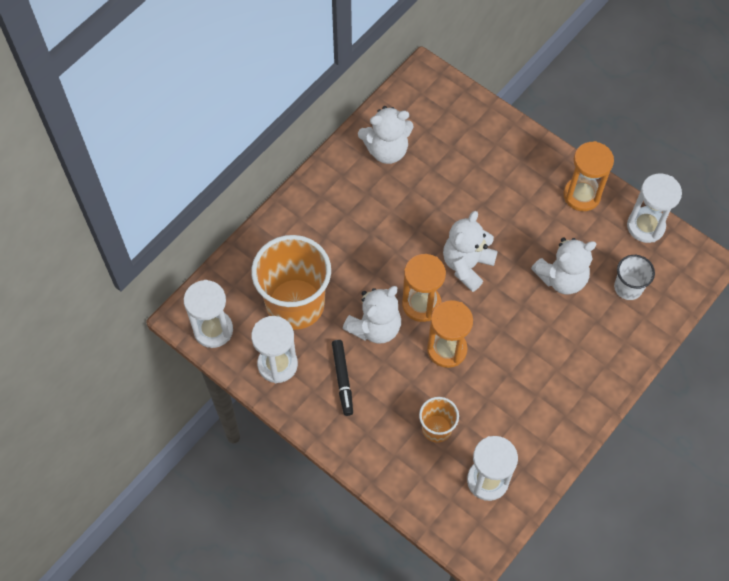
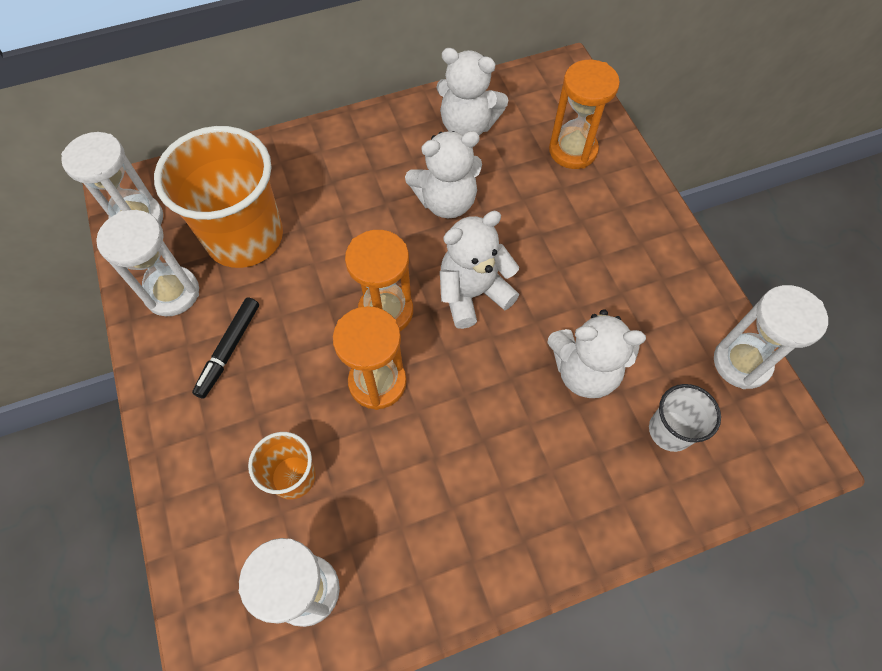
camera: 30 degrees right, 0 degrees up
(375, 327) = (312, 309): white teddy bear -> white teddy bear (446, 201)
(581, 195) = (674, 282): orange hourglass -> orange hourglass (572, 150)

